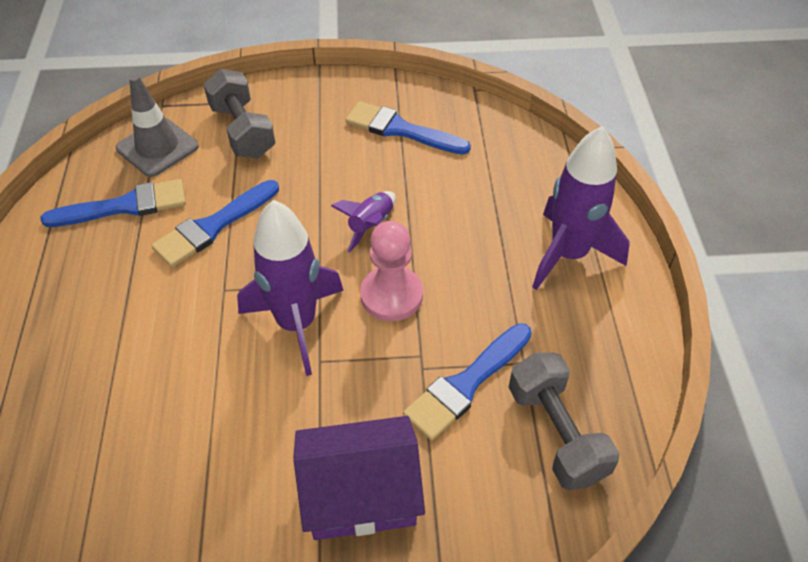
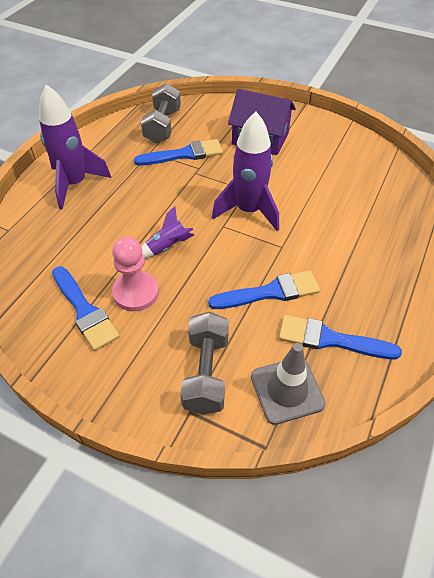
camera: 150 degrees left, 0 degrees up
(391, 295) = (187, 204): pink pawn -> pink pawn (136, 292)

